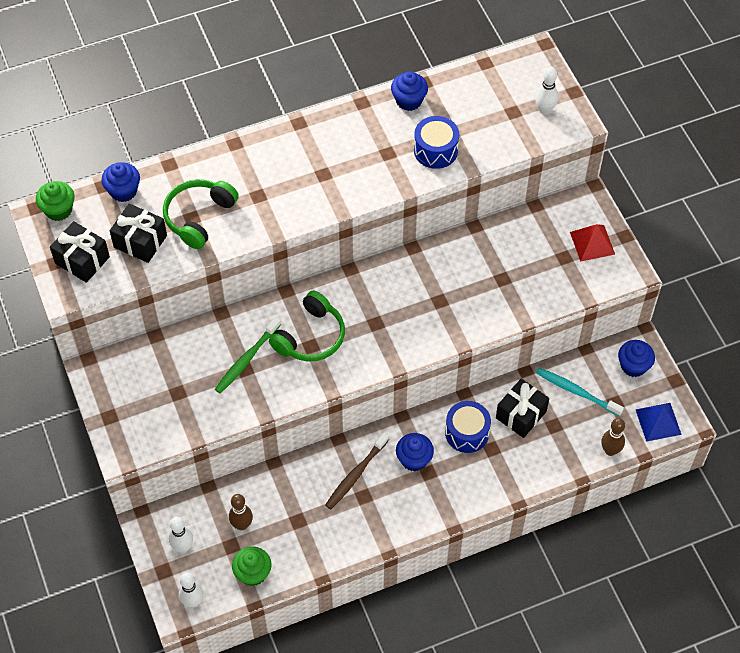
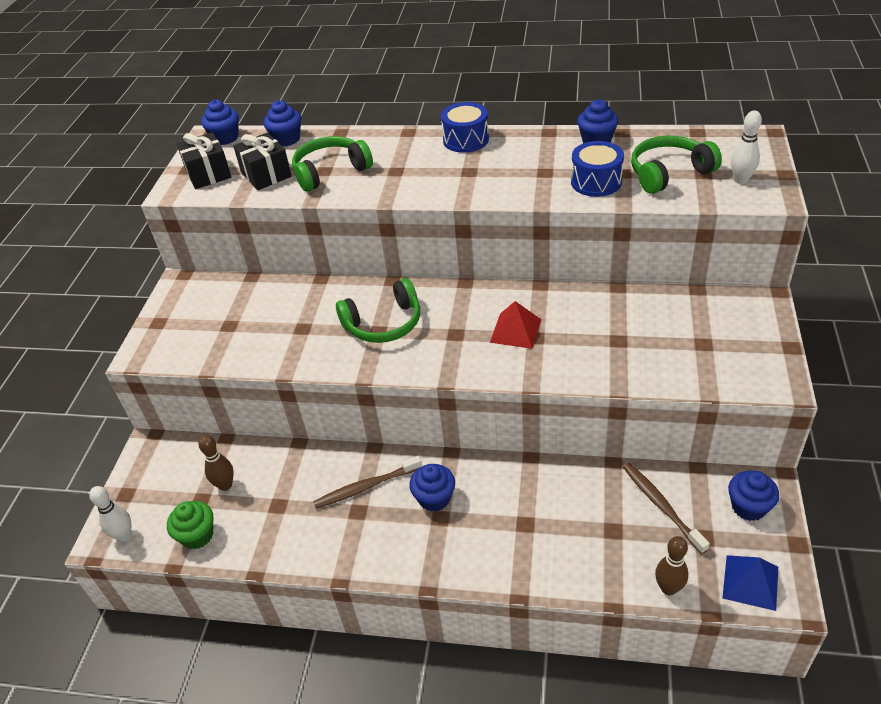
camera: 35 degrees right, 15 degrees down
(58, 210) = (225, 138): green cupcake -> blue cupcake
(183, 547) = (159, 481): white bowling pin -> none
(246, 359) = (311, 321): green toothbrush -> none
(467, 433) = (508, 496): blue drum -> blue drum (466, 140)
(487, 121) = (669, 173): none -> green headphones
(521, 415) = (580, 503): black gift -> none
(576, 391) = (661, 506): turquoise toothbrush -> brown toothbrush
(592, 243) = (746, 341): red pyramid -> red pyramid (515, 330)

